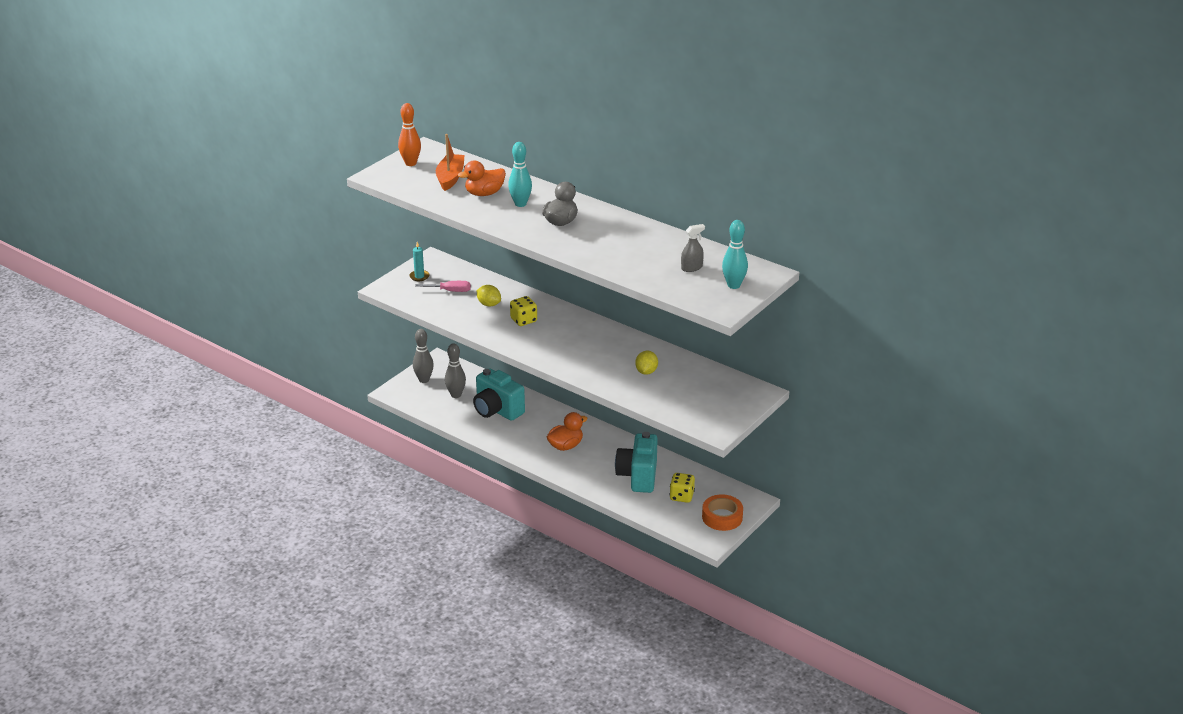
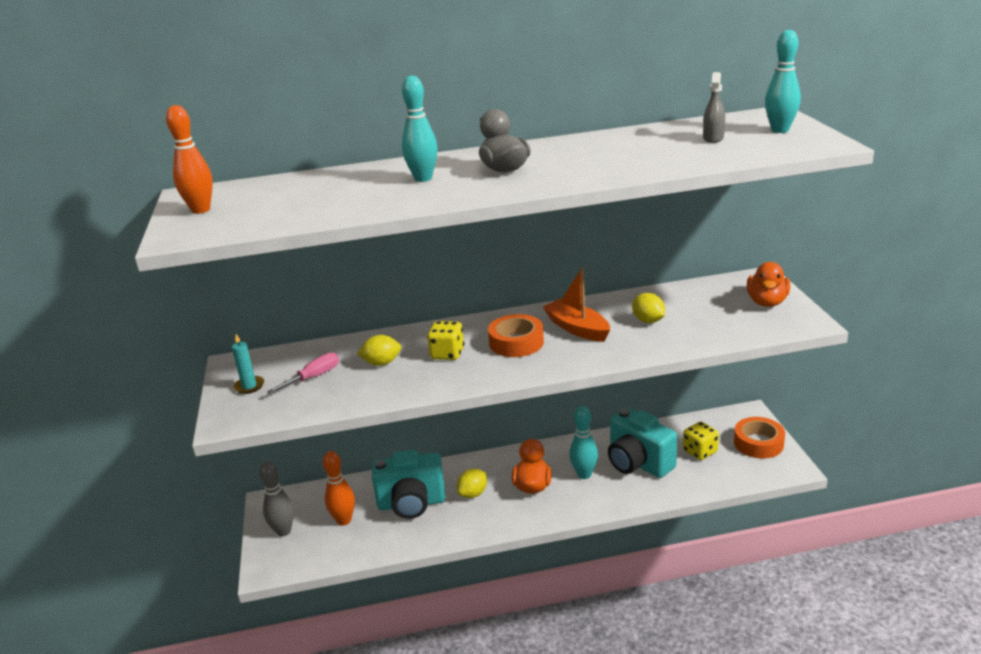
camera: 45 degrees left, 5 degrees down
(450, 178) = (284, 198): orange boat -> orange boat (577, 328)
(456, 395) = (344, 520): grey bowling pin -> orange bowling pin
(484, 193) = (360, 190): orange duck -> orange duck (767, 302)
(532, 427) = (473, 493): none -> yellow lemon
(563, 337) = (516, 342): none -> orange tape
(600, 460) = (584, 474): none -> turquoise bowling pin

